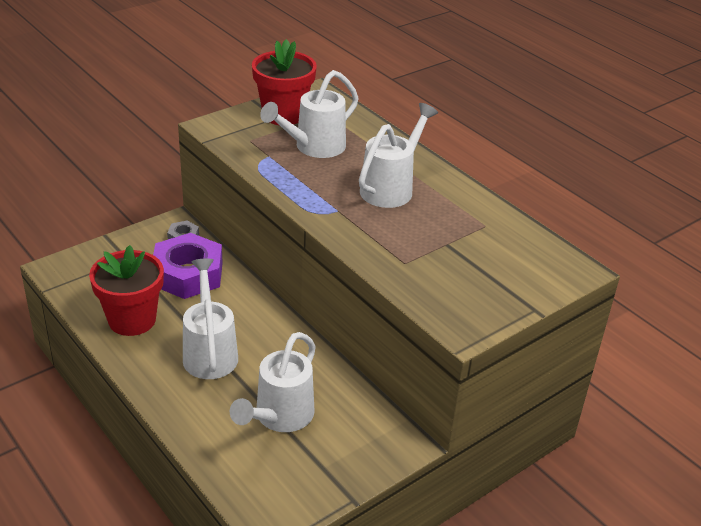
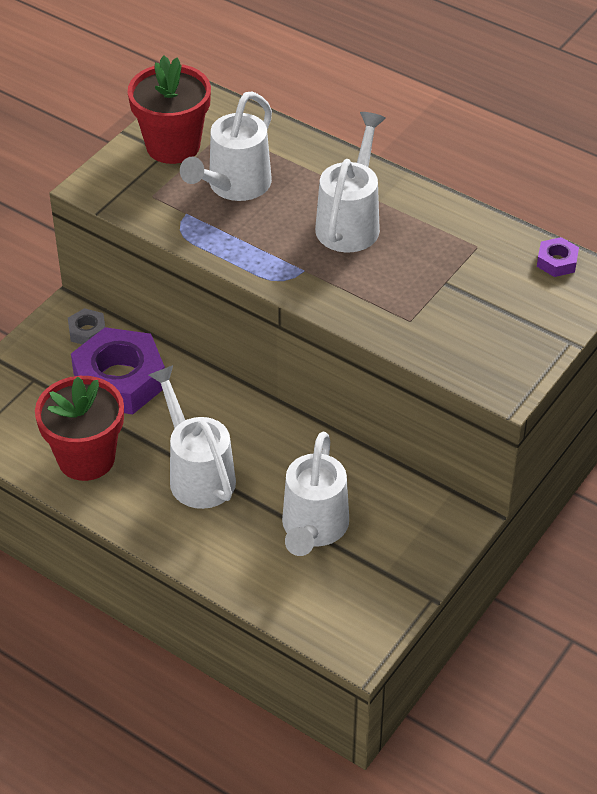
camera: 15 degrees left, 10 degrees up
(547, 250) = (557, 261): none -> purple nut

